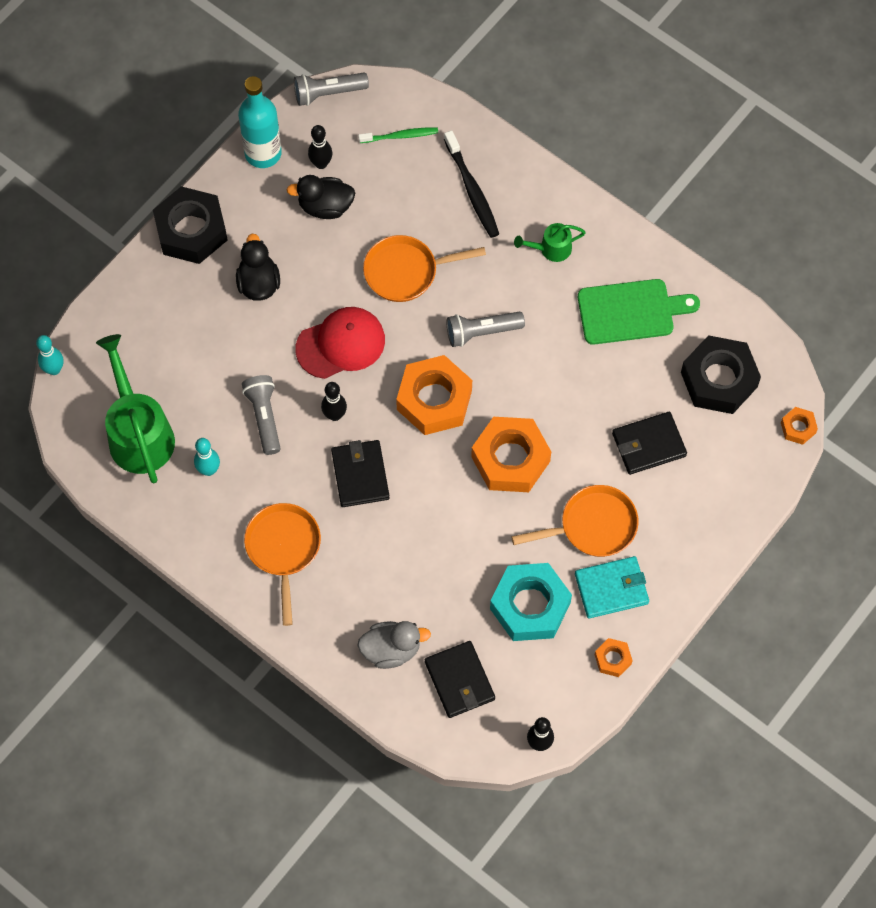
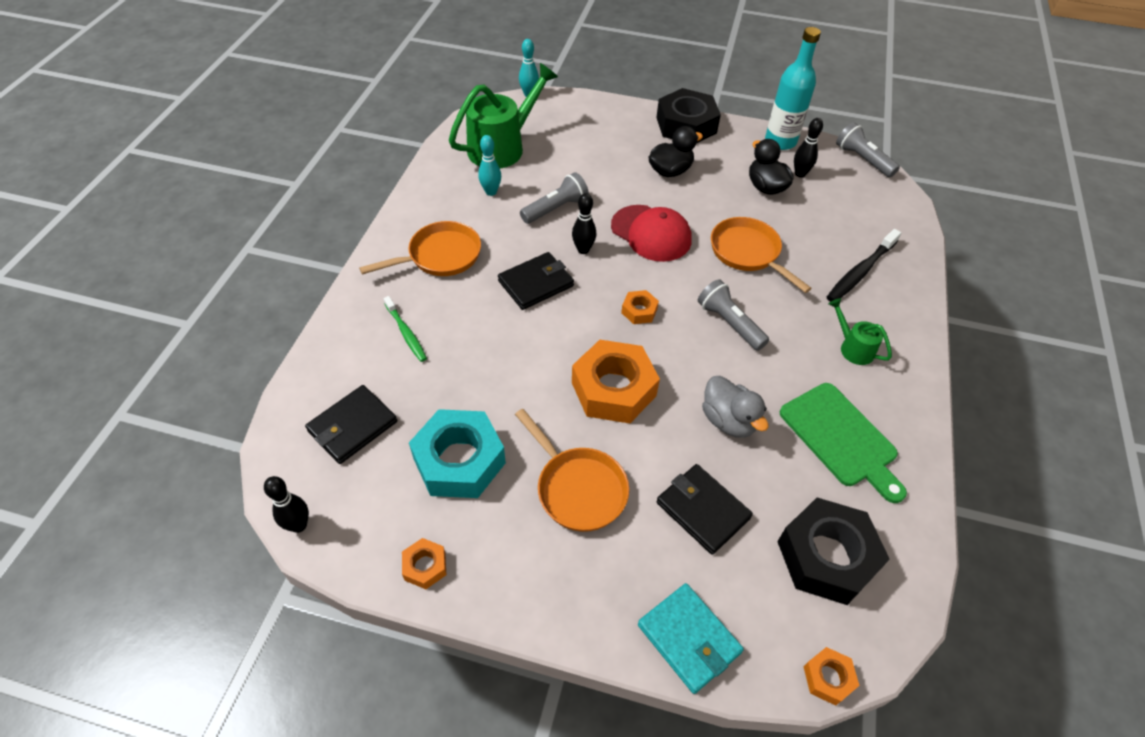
camera: 65 degrees right, 15 degrees down
(391, 650) = (368, 360): grey duck -> grey duck (728, 421)
(400, 136) = (866, 211): green toothbrush -> green toothbrush (406, 333)
(434, 400) = (639, 311): orange nut -> orange nut, size x0.47
(611, 588) = (512, 534): turquoise wallet -> turquoise wallet (689, 639)

